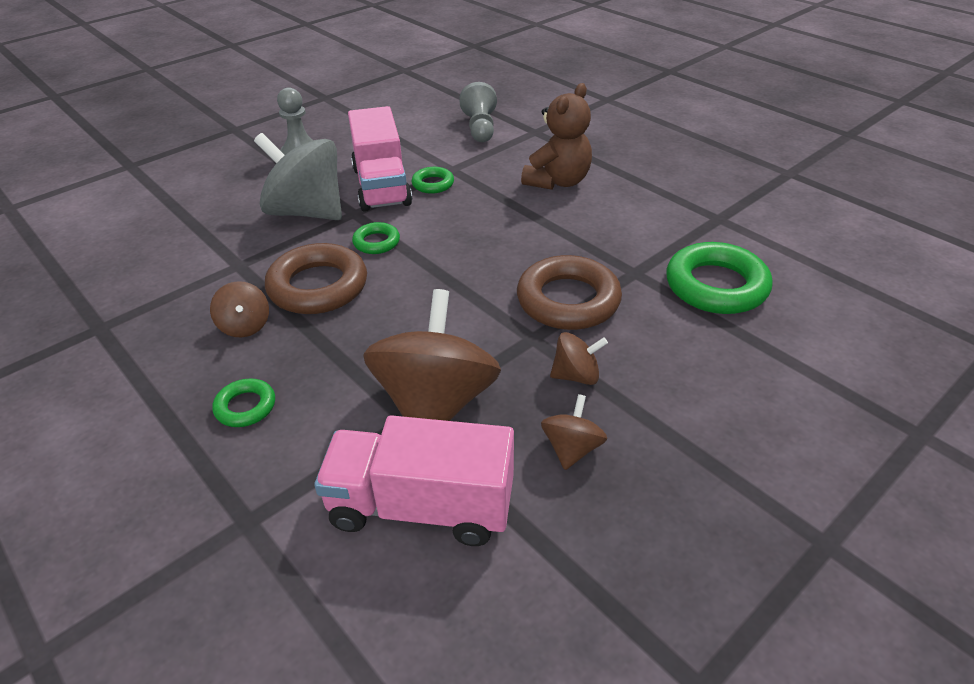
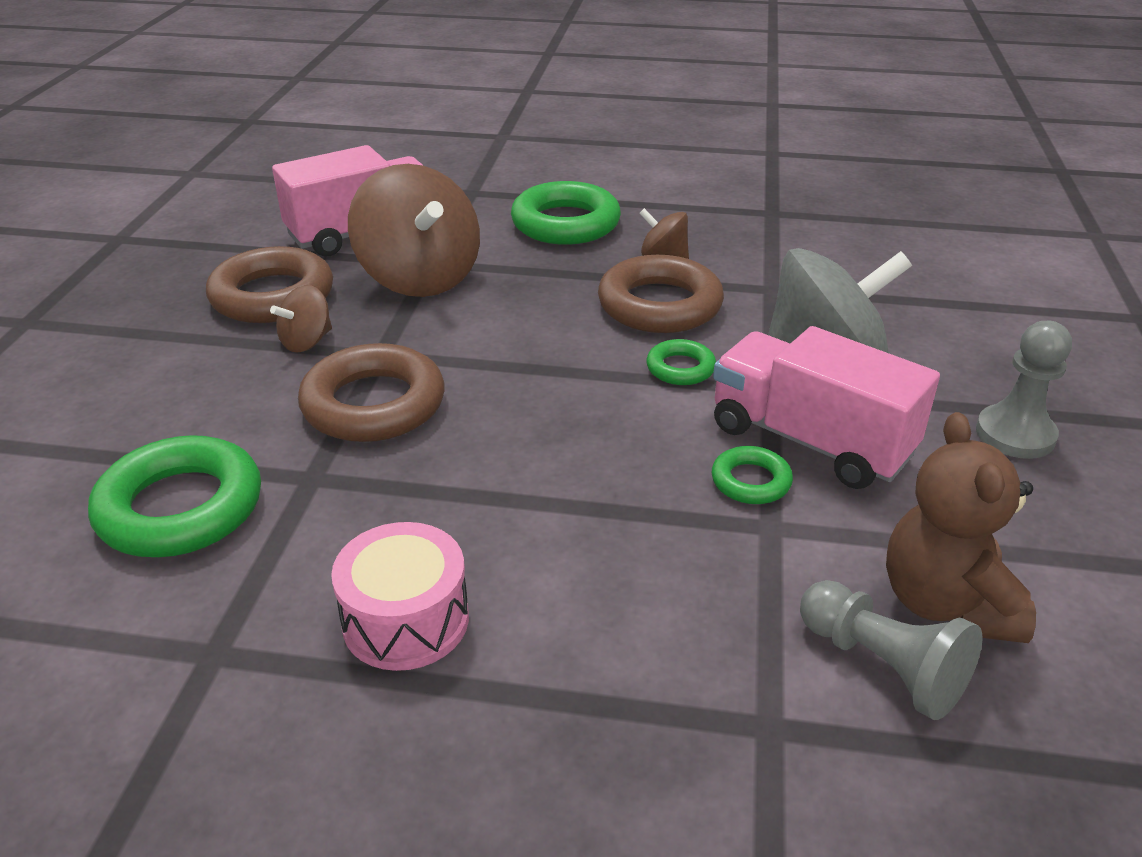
camera: 140 degrees right, 5 degrees down
(245, 407) = (565, 223): green ring -> green ring, size x1.97
(558, 181) = (568, 592): brown teddy bear -> brown teddy bear (946, 603)
(571, 449) = (272, 296): brown spinning top -> brown ring
(631, 198) = (406, 620): none -> pink drum

